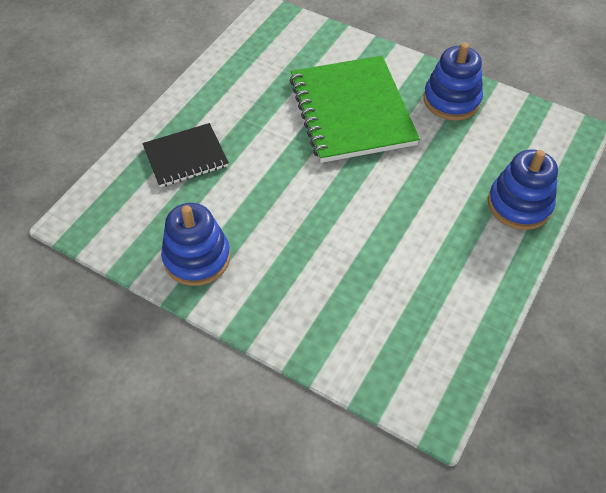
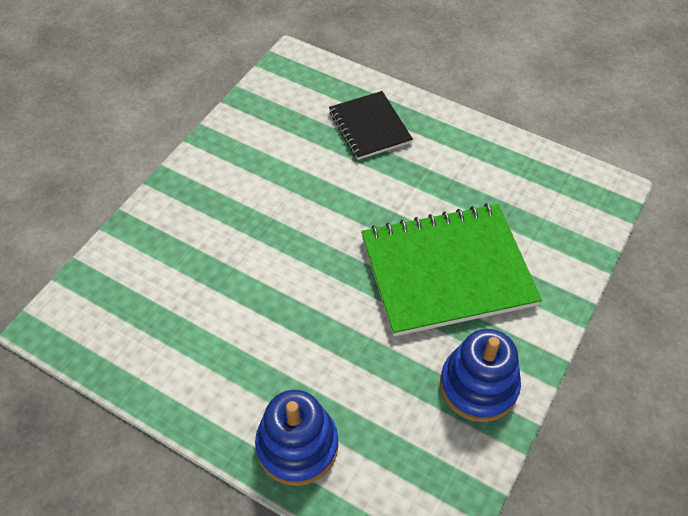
camera: 90 degrees right, 0 degrees up
(197, 258) = (245, 143): blue stacking toy -> none

